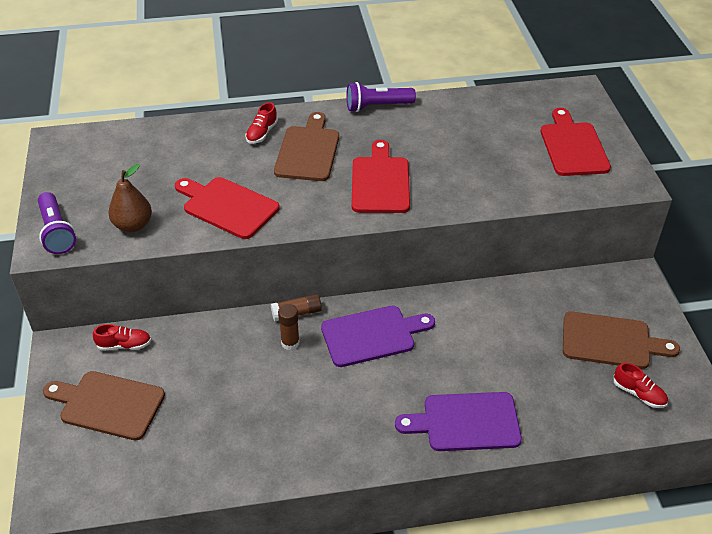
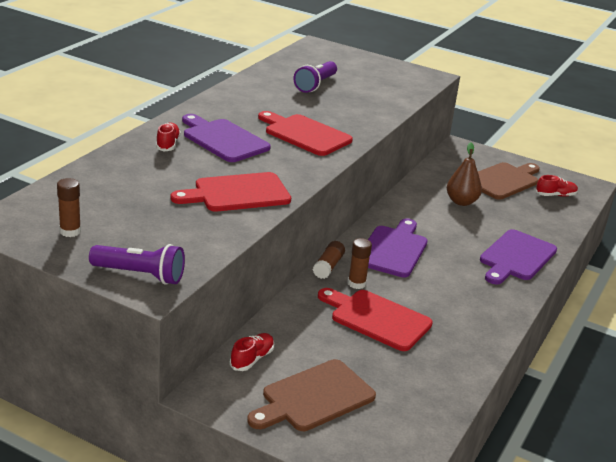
camera: 55 degrees left, 15 degrees down
(81, 171) = (70, 231): none -> brown glue stick
(133, 225) = (193, 238): brown pear -> brown pear (461, 202)
(262, 133) = (168, 144): red shoe -> red shoe turned 150 degrees counterclockwise
(308, 151) = (223, 139): brown cutting board -> purple cutting board
(377, 106) = (215, 98): purple flashlight -> purple flashlight (315, 85)
(572, 146) = (369, 72): red cutting board -> red cutting board (376, 319)

